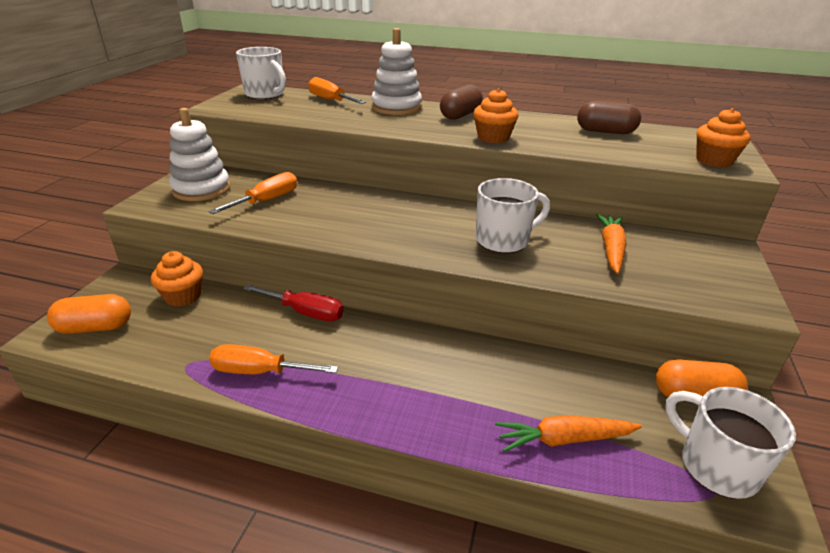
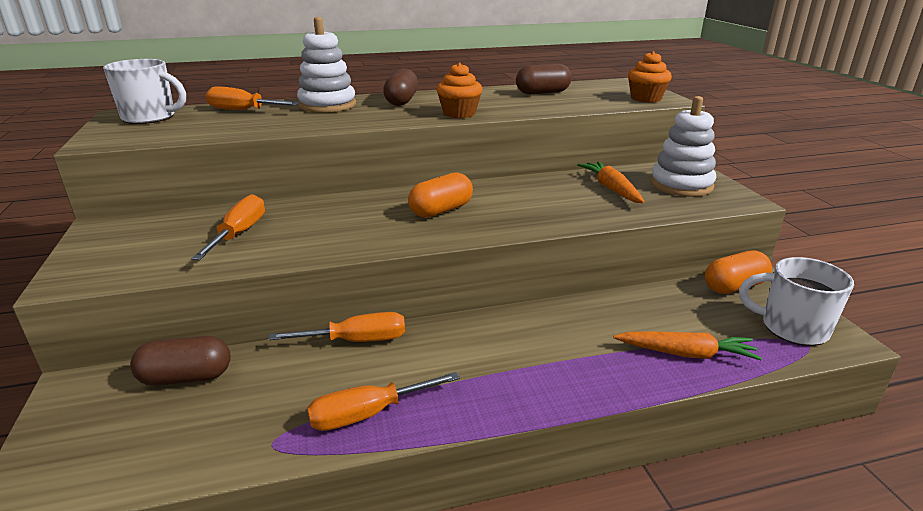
camera: 30 degrees left, 5 degrees down
(95, 327) = (93, 456): orange capsule -> orange capsule (441, 210)
(183, 296) = (186, 377): orange cupcake -> brown capsule
(201, 189) = (136, 243): white stacking toy -> white stacking toy (681, 185)
(305, 312) = (357, 341): red screwdriver -> orange screwdriver
(503, 240) = (523, 205): white mug -> none
(563, 439) = (686, 354): orange carrot -> orange carrot turned 135 degrees counterclockwise

